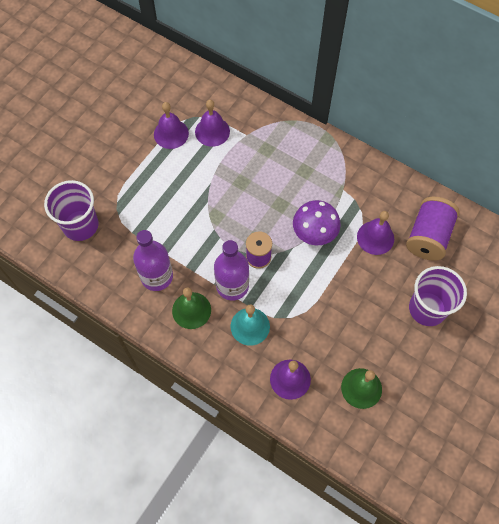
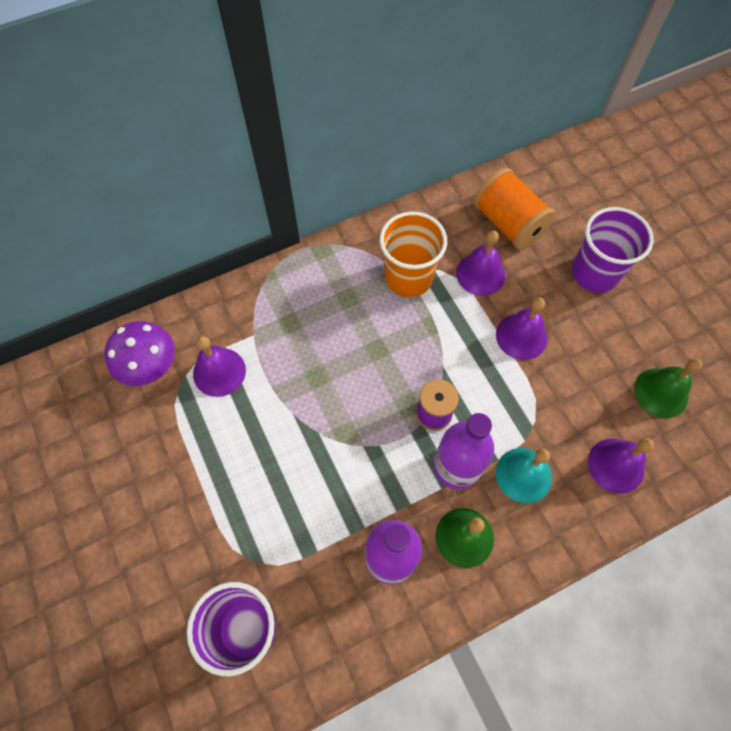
camera: 60 degrees left, 0 degrees up
(171, 134) = (185, 425): purple bell -> purple bell (521, 336)
(314, 232) = (437, 332): purple mushroom -> purple mushroom (149, 366)
(343, 197) = (408, 277): none -> orange cup
(428, 237) = (508, 224): purple spool -> orange spool

